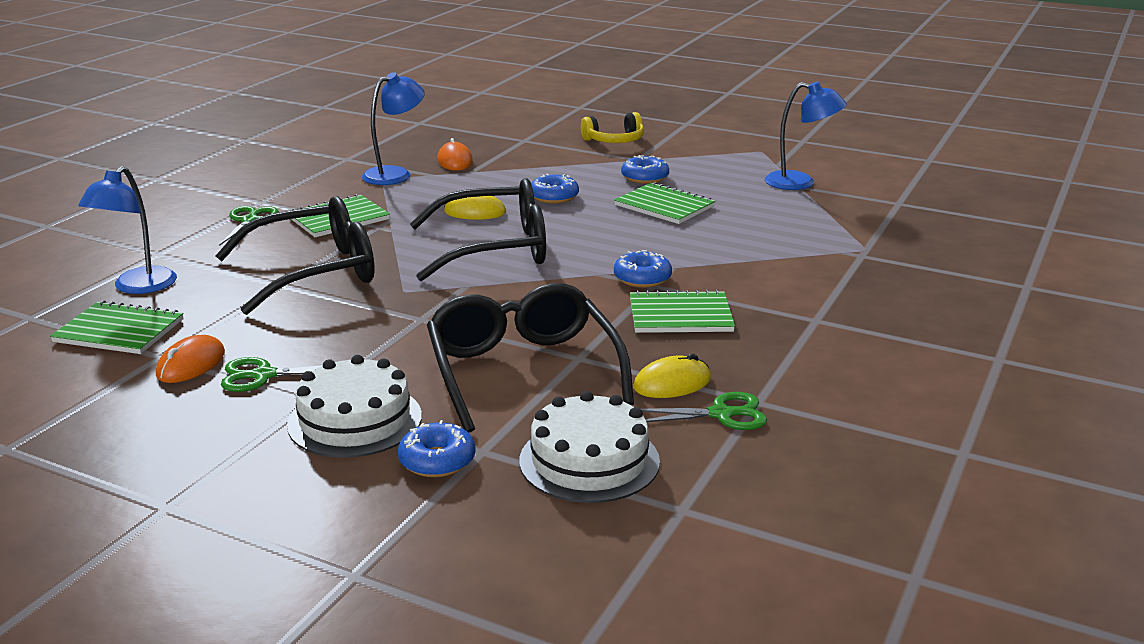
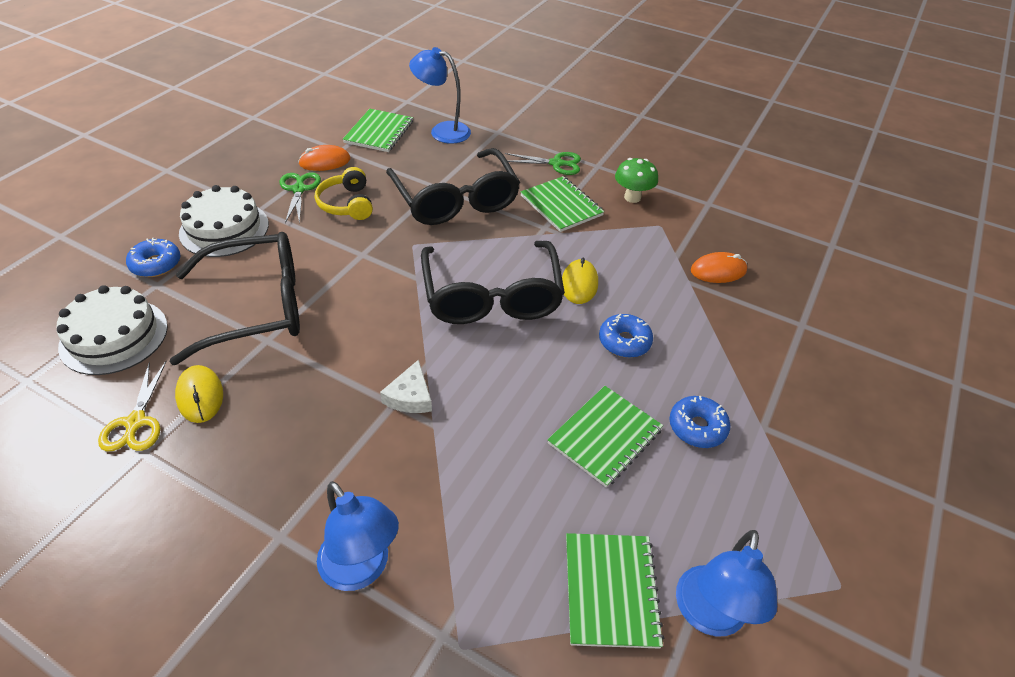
camera: 90 degrees right, 20 degrees up
(191, 364) = (325, 161): orange mouse -> orange mouse turned 45 degrees counterclockwise
(330, 188) = (632, 197): none -> green mushroom
(395, 174) = (672, 233): blue lamp -> blue lamp (361, 569)
(614, 140) = (828, 409): yellow headphones -> yellow headphones (347, 204)
(642, 278) = (410, 396): blue donut -> white cheese
(680, 315) = (322, 417): green notebook -> green notebook (610, 590)
(721, 414) = (136, 422): green scissors -> yellow scissors

